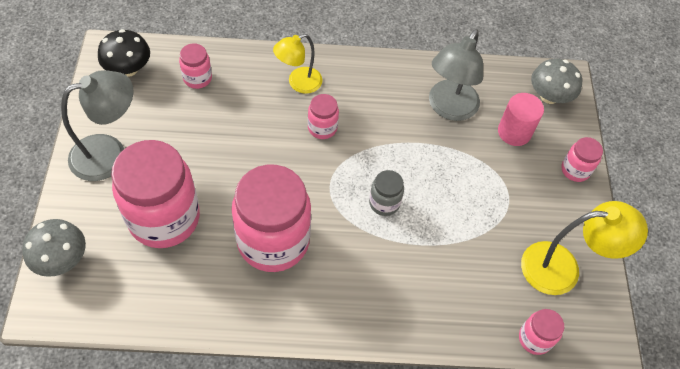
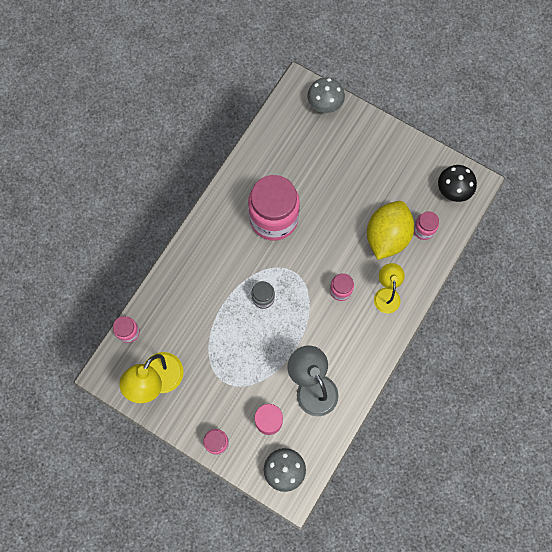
camera: 125 degrees right, 15 degrees up
(109, 153) = (387, 153): grey lamp -> none
(164, 218) = (323, 166): pink jar -> none
(226, 110) = (387, 236): none -> yellow lemon

